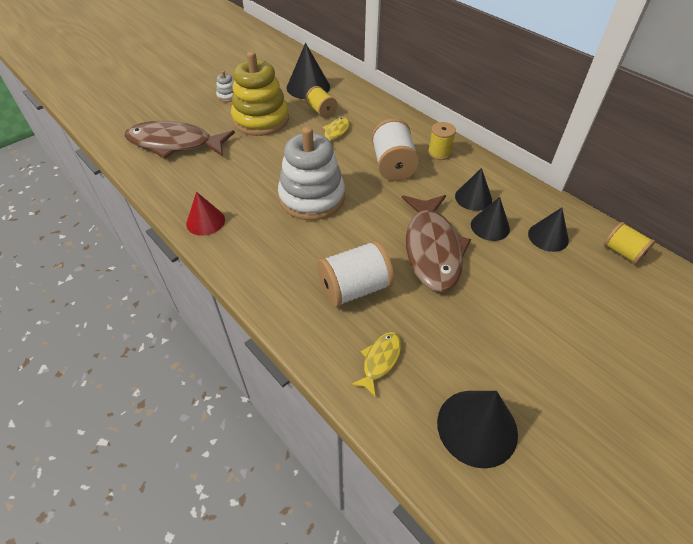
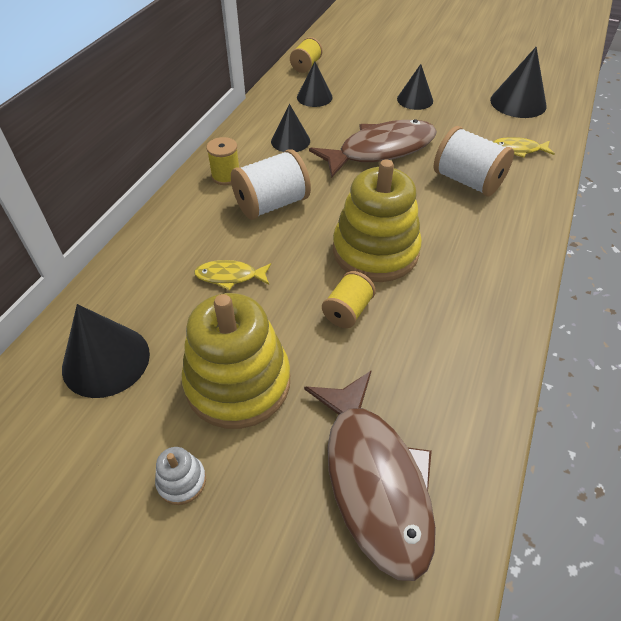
camera: 115 degrees left, 0 degrees up
(205, 221) = (491, 331): red cone -> none
(312, 198) = (375, 251): white stacking toy -> yellow stacking toy
(321, 111) = (179, 312): yellow spool -> yellow spool (348, 311)
(490, 226) = (325, 126): black cone -> black cone (415, 100)

